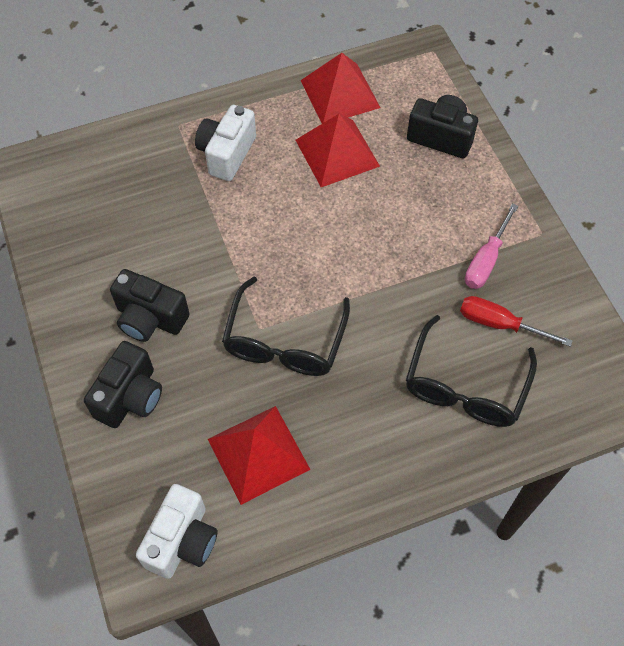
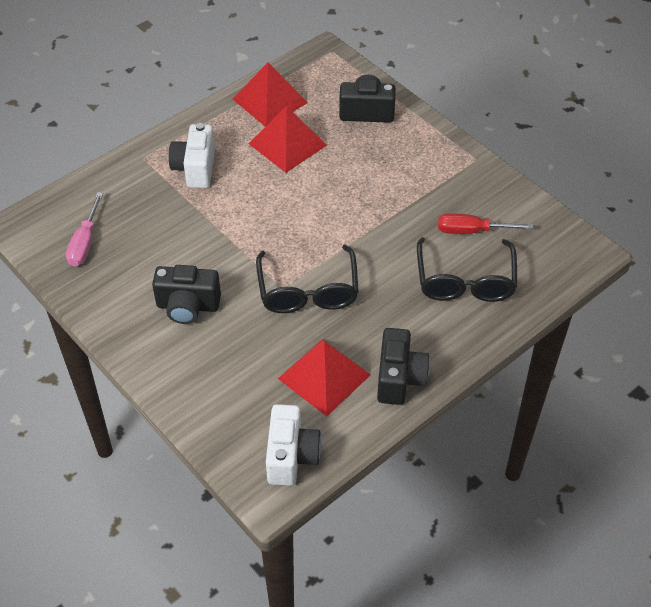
camera: 20 degrees left, 10 degrees down
(130, 397) = (198, 368): black camera -> black camera (399, 378)
(486, 260) = (441, 189): pink screwdriver -> pink screwdriver (85, 242)

